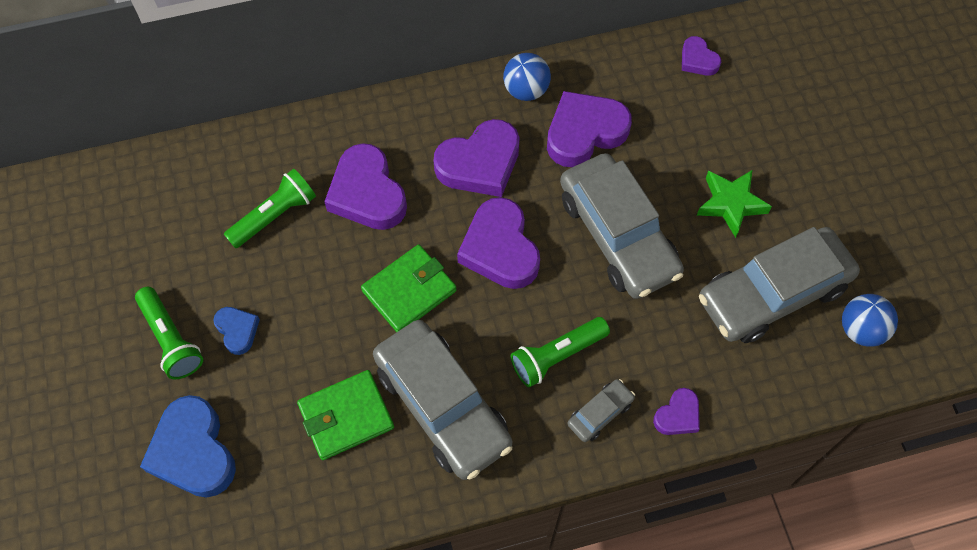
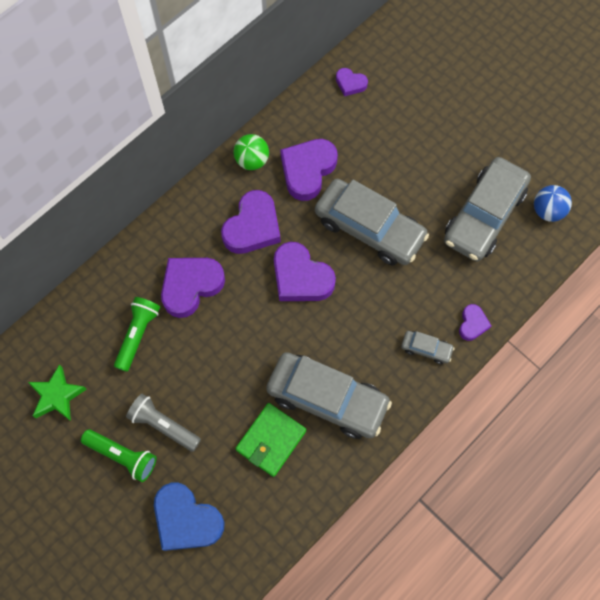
camera: 30 degrees left, 5 degrees up
(237, 331) = (163, 425): blue heart -> grey flashlight
(367, 193) = (191, 286): purple heart -> purple heart turned 105 degrees clockwise
(409, 291) = (260, 336): green wallet -> none
(526, 90) = (252, 160): blue ball -> green ball
(557, 356) = (378, 327): green flashlight -> none
(600, 413) = (426, 349): grey car -> grey car turned 90 degrees clockwise
(730, 204) = (426, 171): green star -> green star (57, 396)

